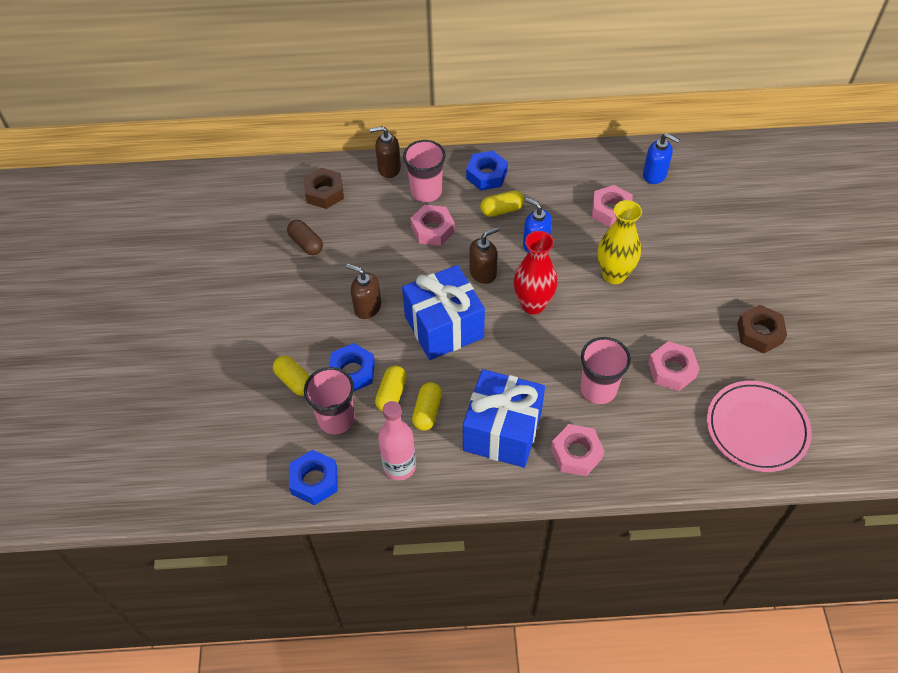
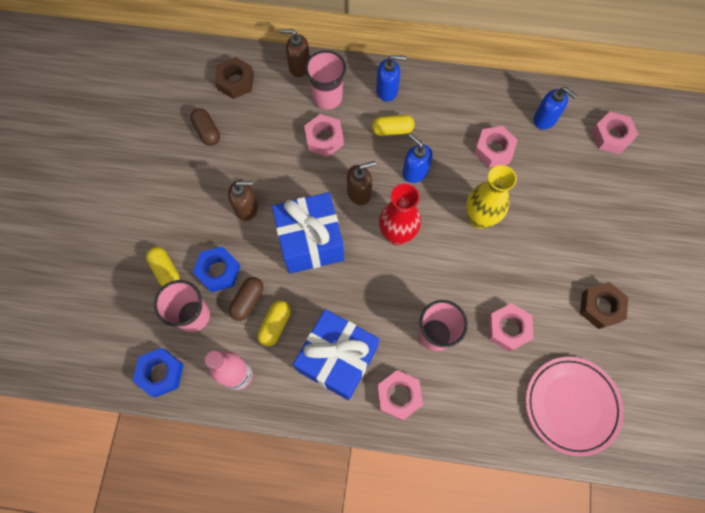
camera: 10 degrees right, 15 degrees up
(367, 307) = (246, 208): brown soap dispenser -> brown soap dispenser turned 135 degrees clockwise
(391, 394) = (248, 301): yellow capsule -> brown capsule
(486, 175) = (387, 90): blue nut -> blue soap dispenser
(725, 179) = (611, 136): none -> pink nut

